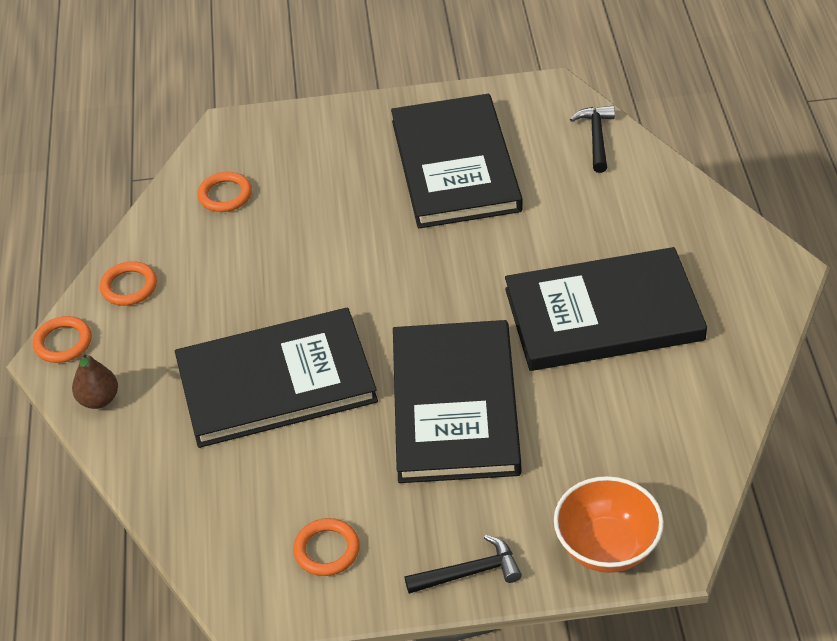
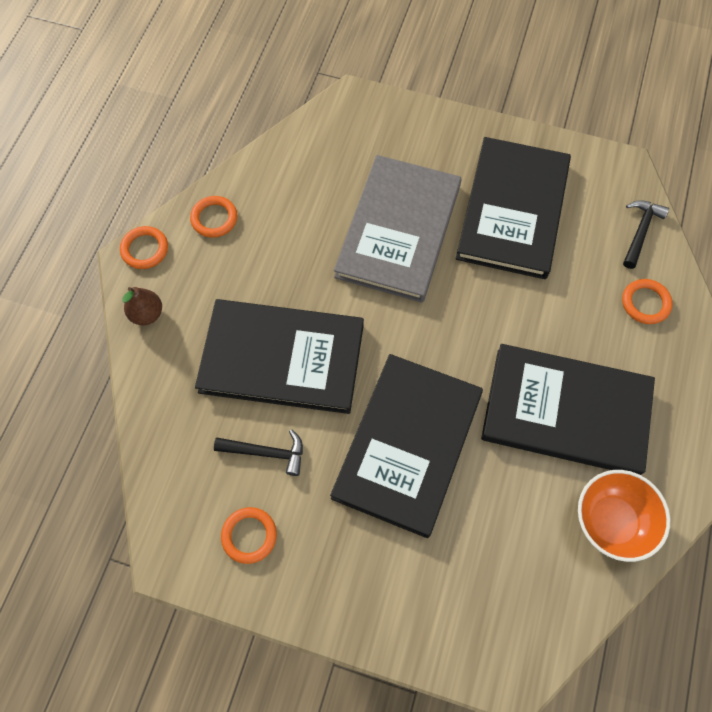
camera: 20 degrees right, 20 degrees up
(225, 195) = (322, 163): orange ring -> orange ring (645, 303)
(343, 225) = (398, 231): none -> grey book
(469, 573) = (346, 612): black hammer -> black hammer (266, 453)
(607, 547) = (465, 642): orange bowl -> orange bowl (611, 521)

